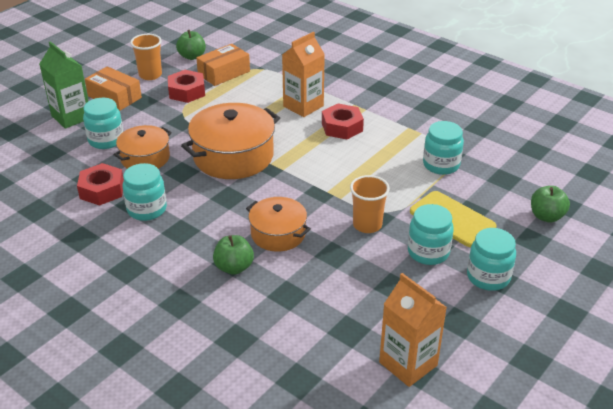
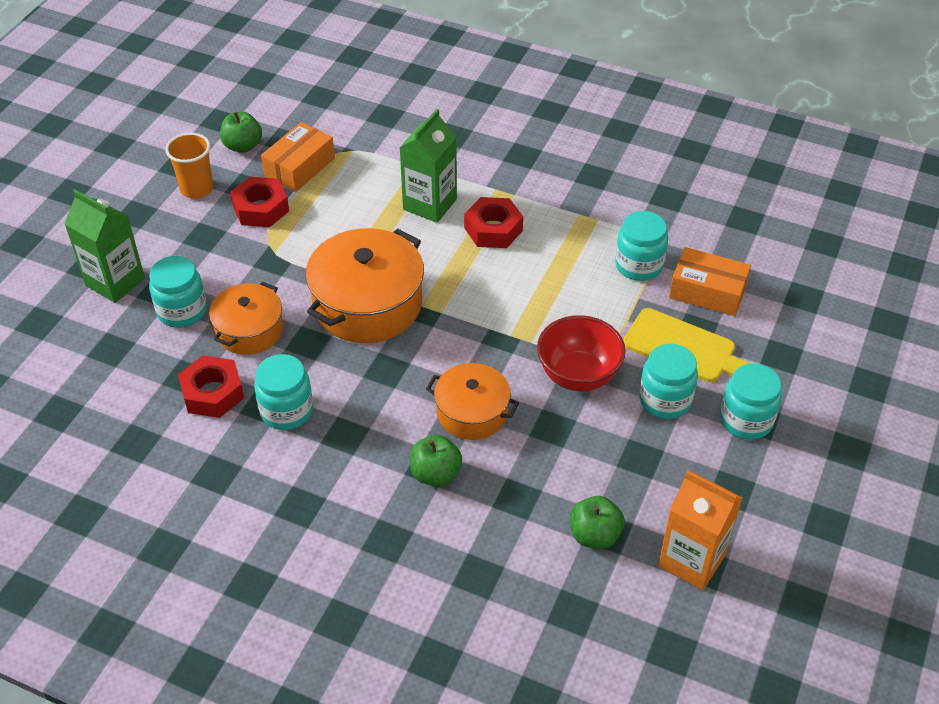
camera: 15 degrees left, 10 degrees up
(114, 97) = (162, 236): orange box -> orange box (707, 292)
(303, 106) = (430, 204): orange carton -> green carton
(367, 225) = (578, 375): orange cup -> red bowl
(546, 216) = (788, 318): green apple -> green apple (594, 535)

